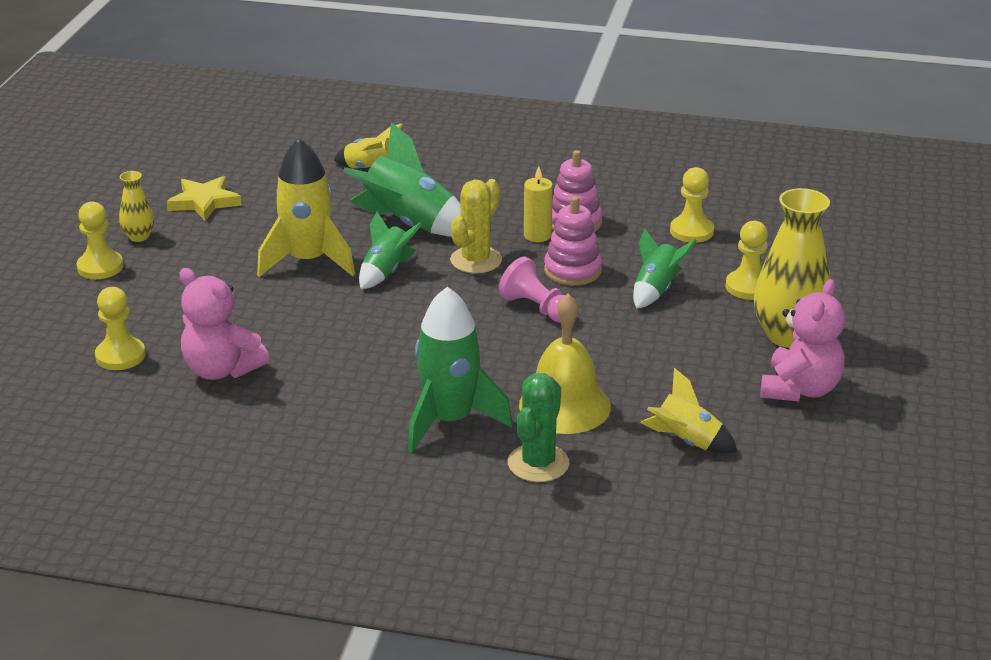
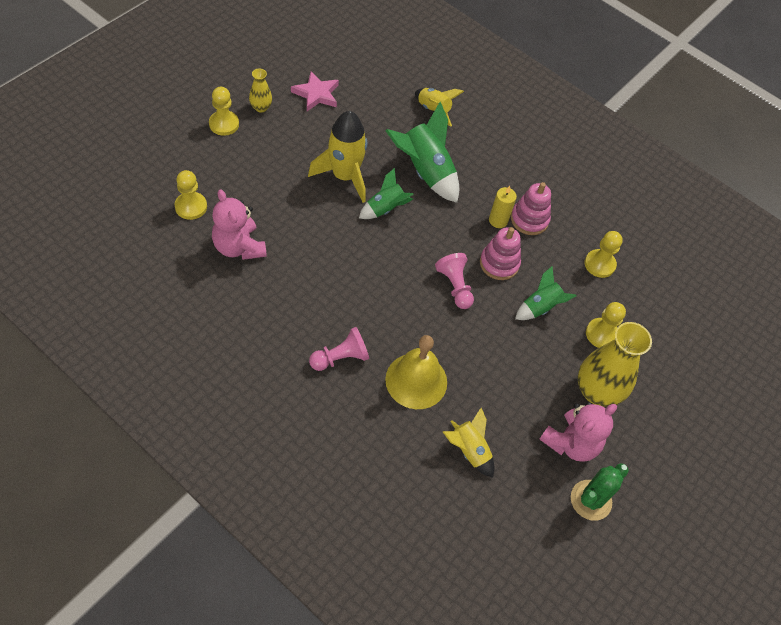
camera: 20 degrees right, 25 degrees up
(204, 202) = (316, 94): yellow star -> pink star
(449, 421) = (340, 358): green rocket -> pink pawn
(476, 260) = (445, 225): yellow cactus -> none
(538, 463) = (369, 421): green cactus -> green cactus (591, 500)

